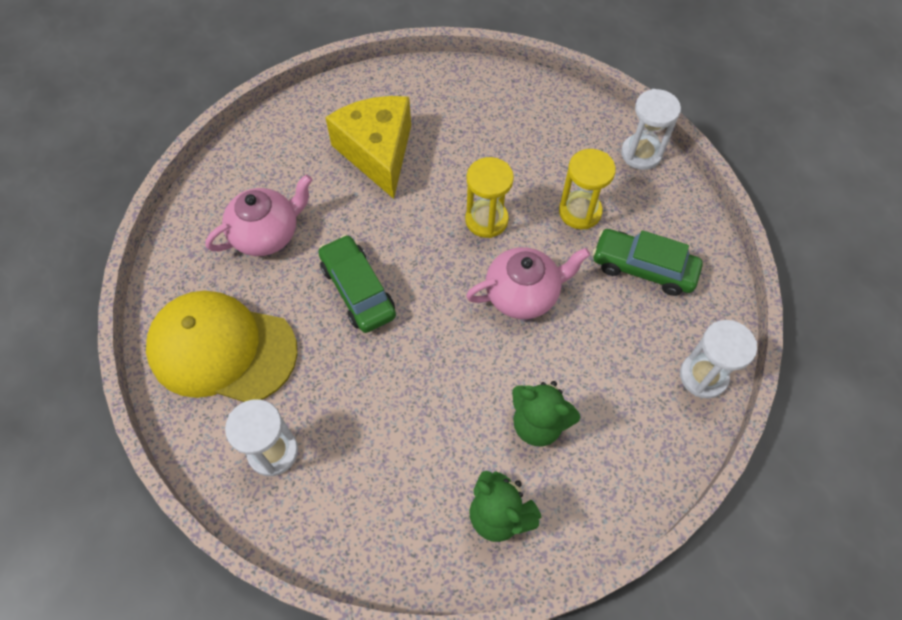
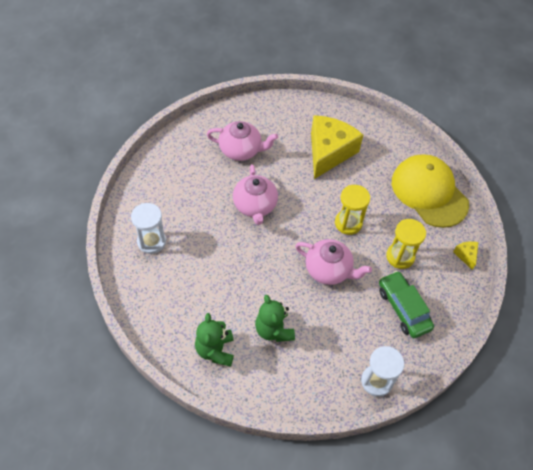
camera: 40 degrees right, 5 degrees down
(222, 349) = (173, 183): yellow cap -> yellow cap (429, 192)
(358, 290) = (255, 206): green car -> pink teapot
(641, 154) = (466, 255): white hourglass -> yellow cheese

